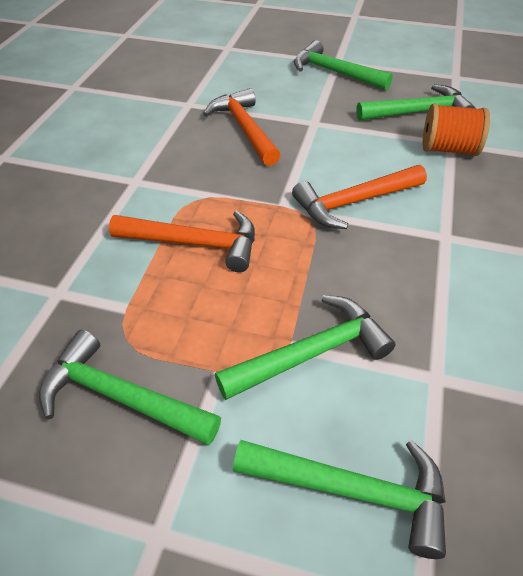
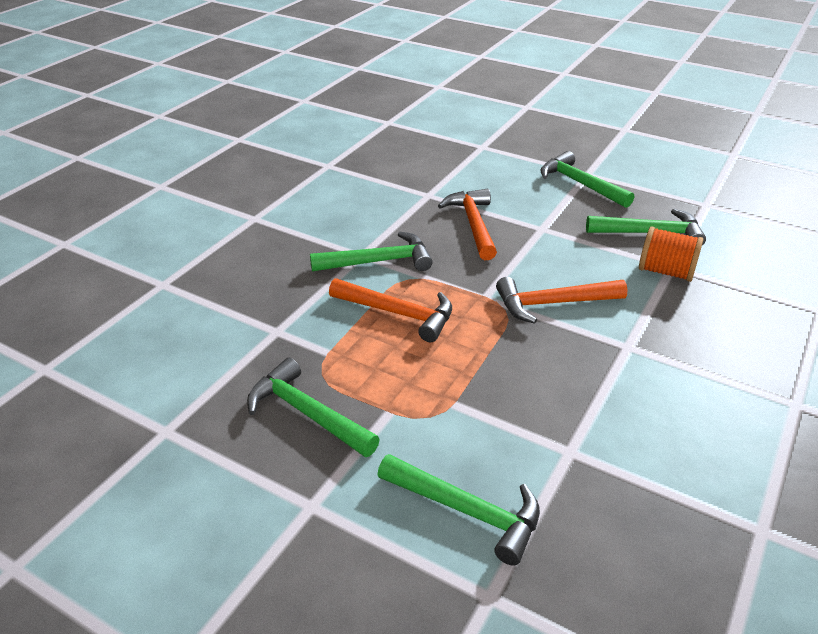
camera: 15 degrees right, 10 degrees down
(311, 353) = (469, 413): green hammer -> green hammer (378, 261)

